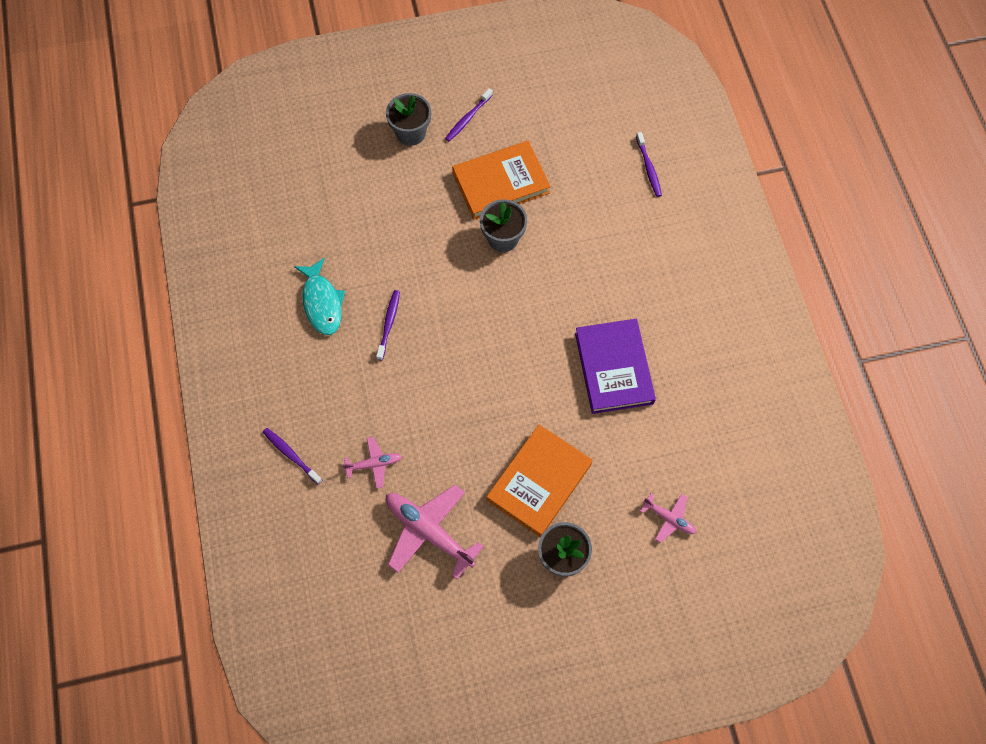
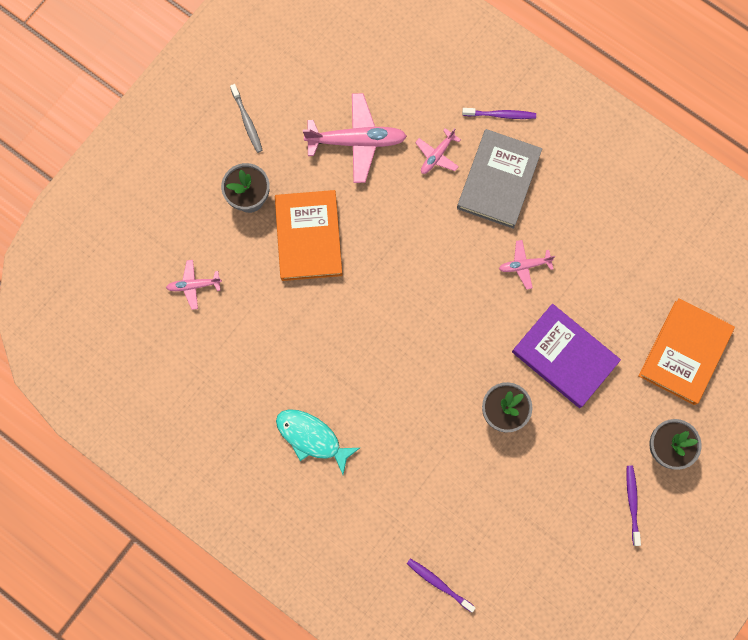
camera: 140 degrees right, 10 degrees up
(322, 303) = (590, 241): turquoise fish -> turquoise fish (312, 437)
(345, 403) = (498, 180): none -> grey book
(388, 324) = (524, 265): purple toothbrush -> pink plane
(501, 183) = (549, 462): orange book -> orange book (684, 352)
(508, 630) = (247, 121): none -> grey toothbrush
(613, 368) = (324, 370): purple book -> purple book (564, 356)

